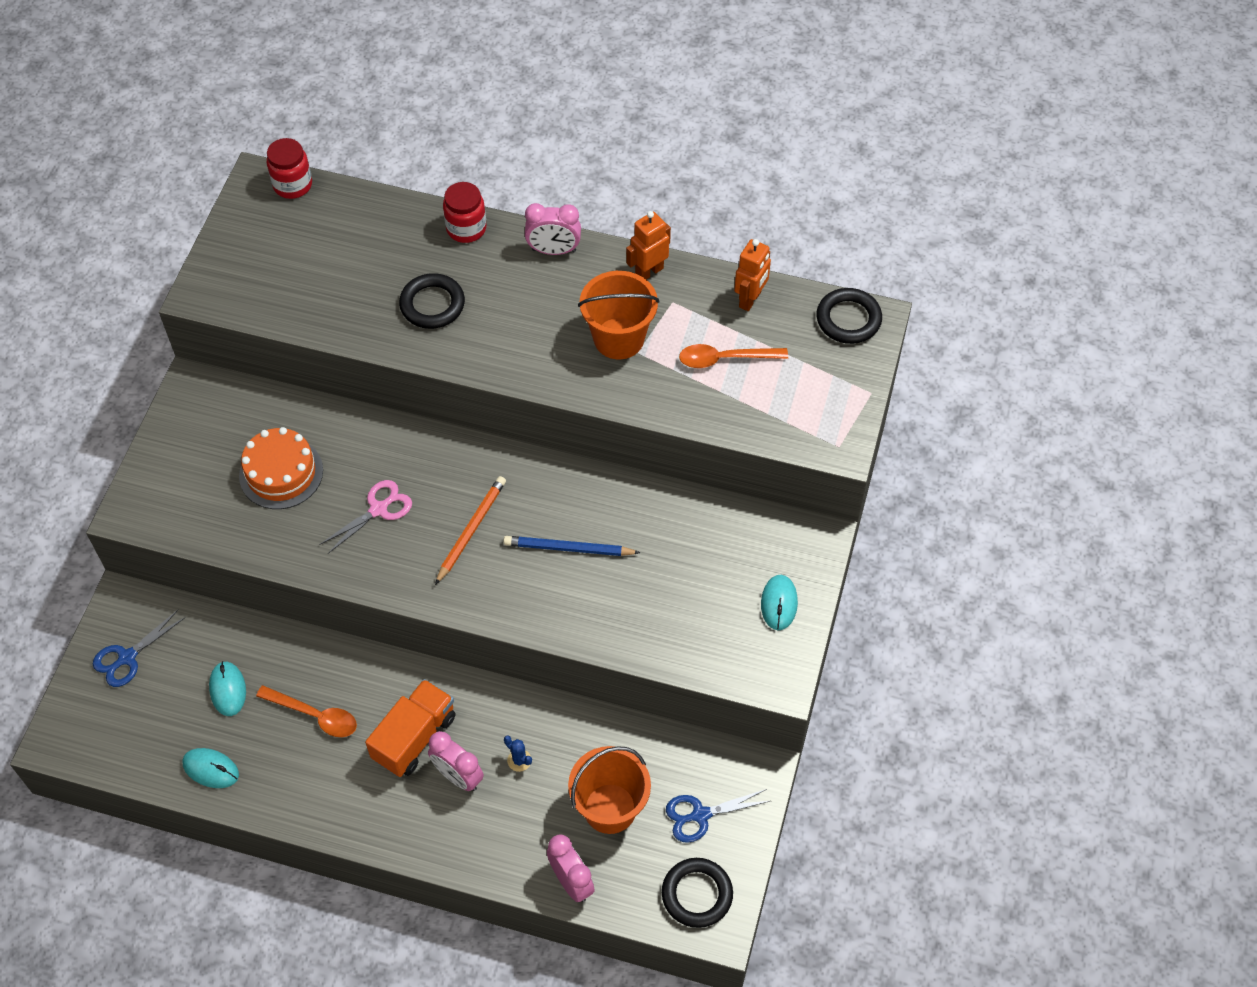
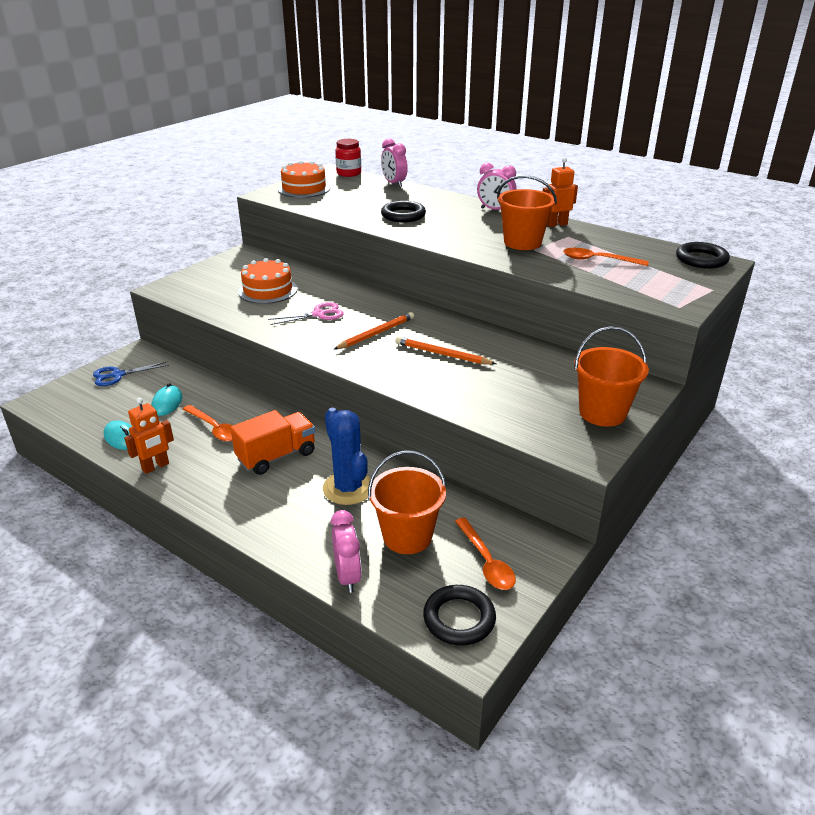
camera: 20 degrees right, 25 degrees down
(249, 258) = (304, 188): none -> orange cake
(458, 776) = (295, 485): pink clock -> pink clock (394, 183)
(466, 228) = (442, 197): red jar -> none
(519, 760) = (348, 488): blue cactus -> blue cactus, size x2.45
(569, 548) = (442, 354): blue pencil -> orange pencil
(700, 815) = (486, 561): blue scissors -> orange spoon
(750, 299) = (626, 243): orange robot -> orange robot (155, 467)
(779, 603) = (602, 413): turquoise mouse -> orange bucket

